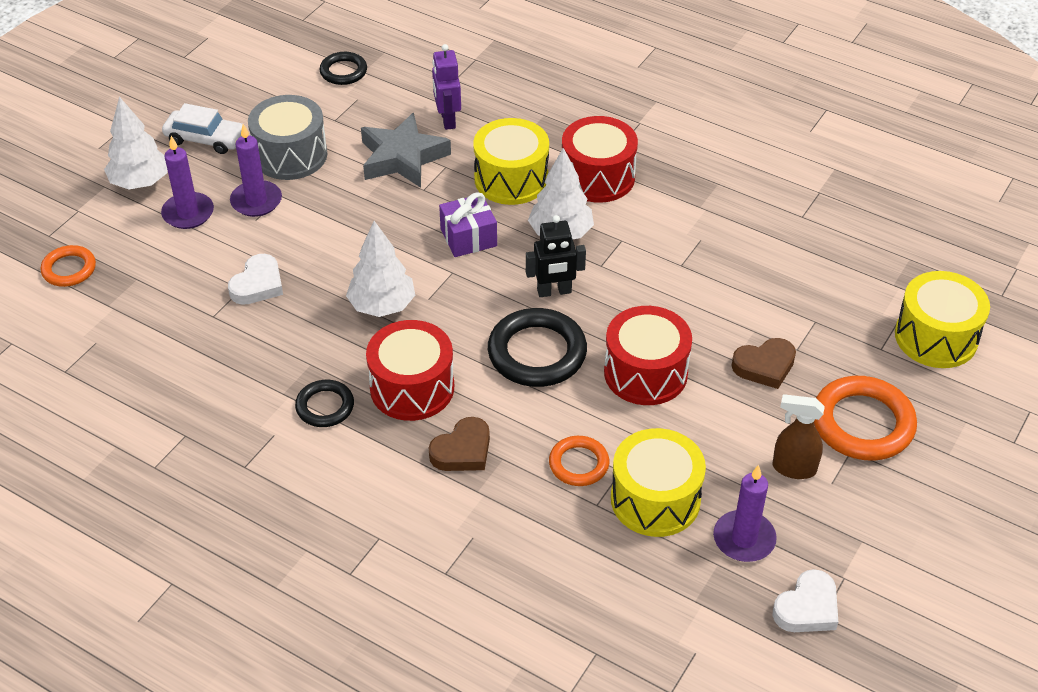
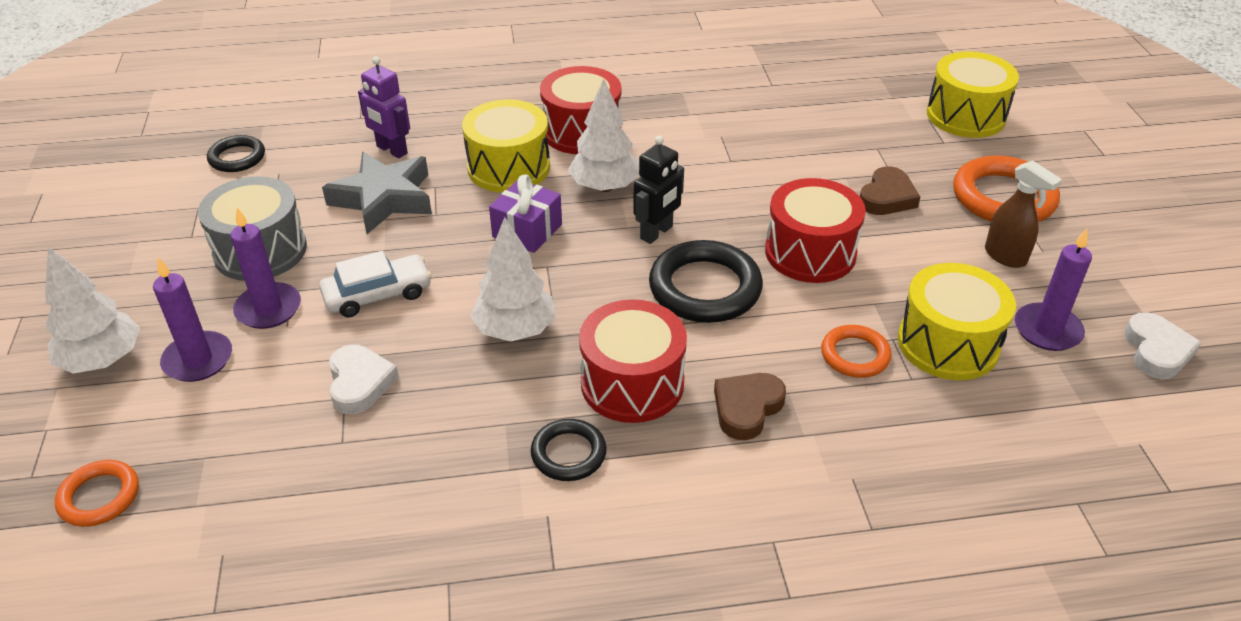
camera: 40 degrees left, 5 degrees down
(206, 139) = (142, 282): white car -> white car (378, 294)
(462, 450) = (747, 408): brown heart -> brown heart turned 150 degrees counterclockwise
(793, 468) = (1005, 256): brown spray bottle -> brown spray bottle turned 105 degrees counterclockwise

